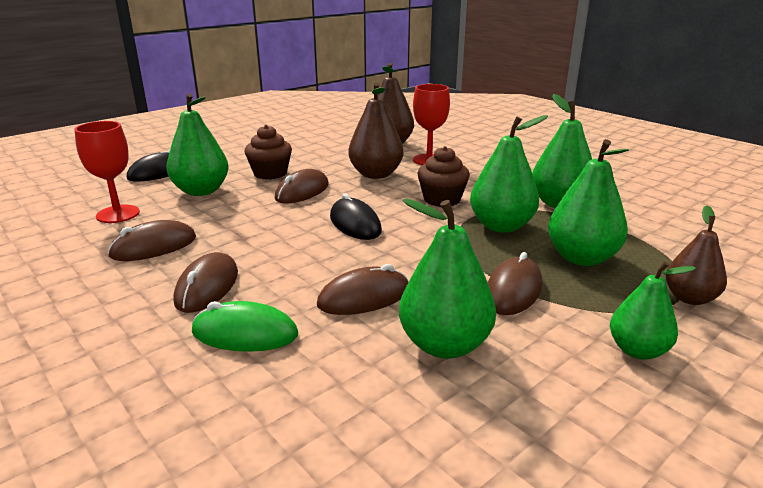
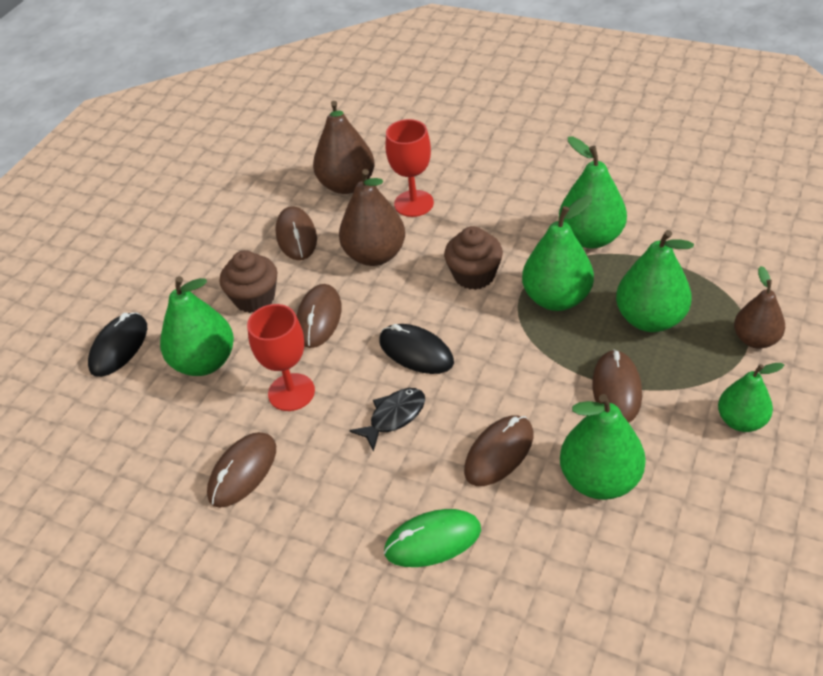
camera: 20 degrees left, 20 degrees up
(118, 214) = (149, 439): red goblet -> red goblet (291, 392)
(207, 287) = (349, 502): brown mouse -> brown mouse (296, 236)
(299, 251) = (394, 417): none -> black fish

